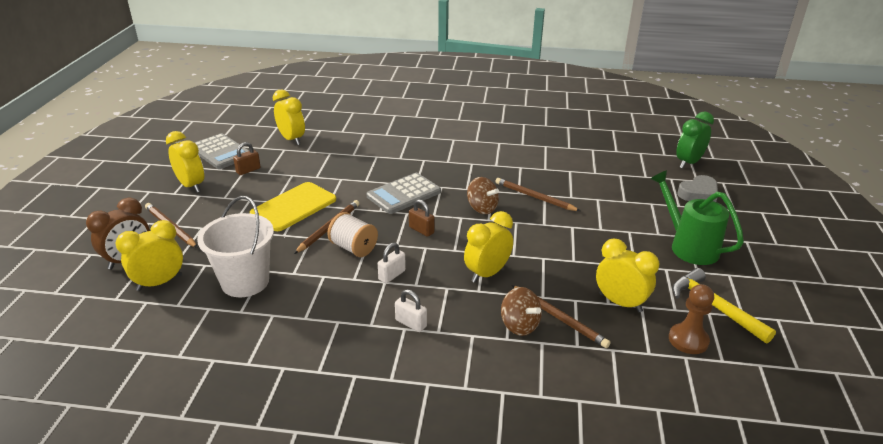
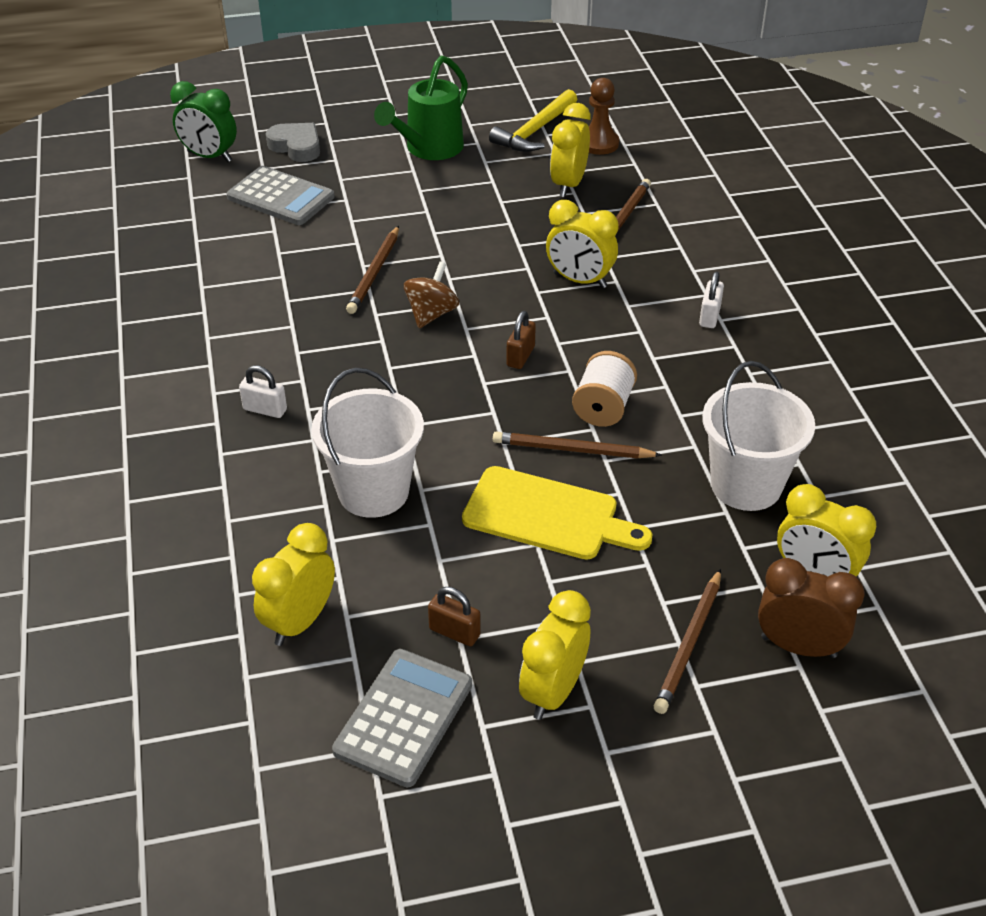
camera: 110 degrees left, 10 degrees up
(350, 166) = (373, 491): none -> white bucket
(392, 275) = (636, 355): white padlock -> white padlock (265, 409)
(404, 194) = (433, 400): grey calculator -> grey calculator (280, 197)
(519, 325) = (654, 242): brown spinning top -> none

